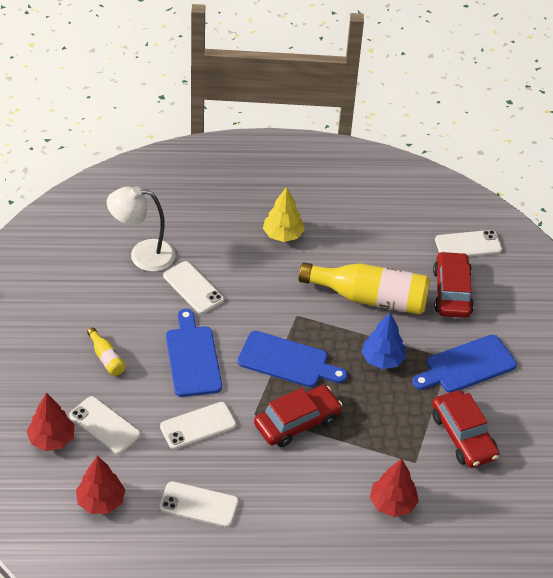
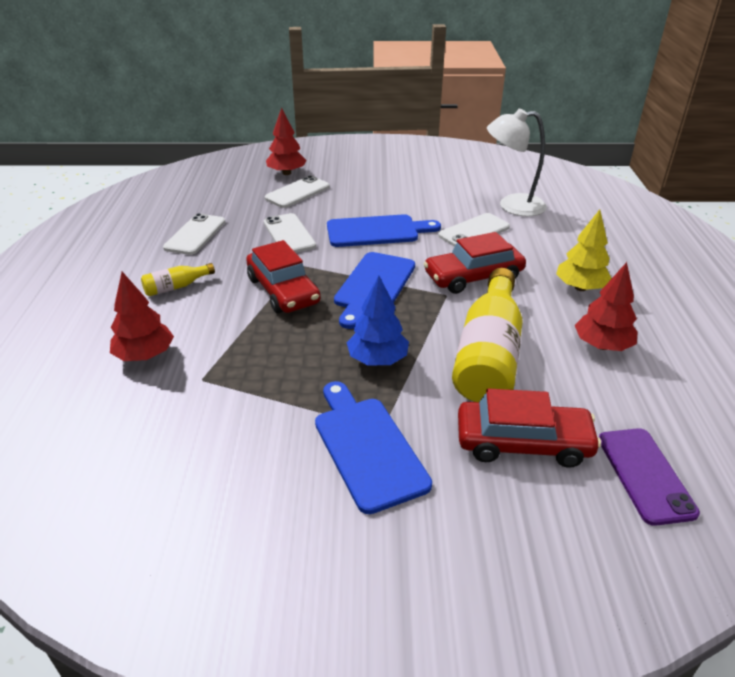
camera: 95 degrees right, 10 degrees down
(101, 501) = (216, 193): red tree -> red tree (602, 345)
(106, 358) = (375, 192): yellow bottle -> yellow bottle (176, 287)
(142, 255) = (512, 205): white lamp -> white lamp turned 90 degrees counterclockwise
(463, 436) = (232, 430): red car -> red car (473, 277)
(468, 245) = (645, 475): white phone -> purple phone

